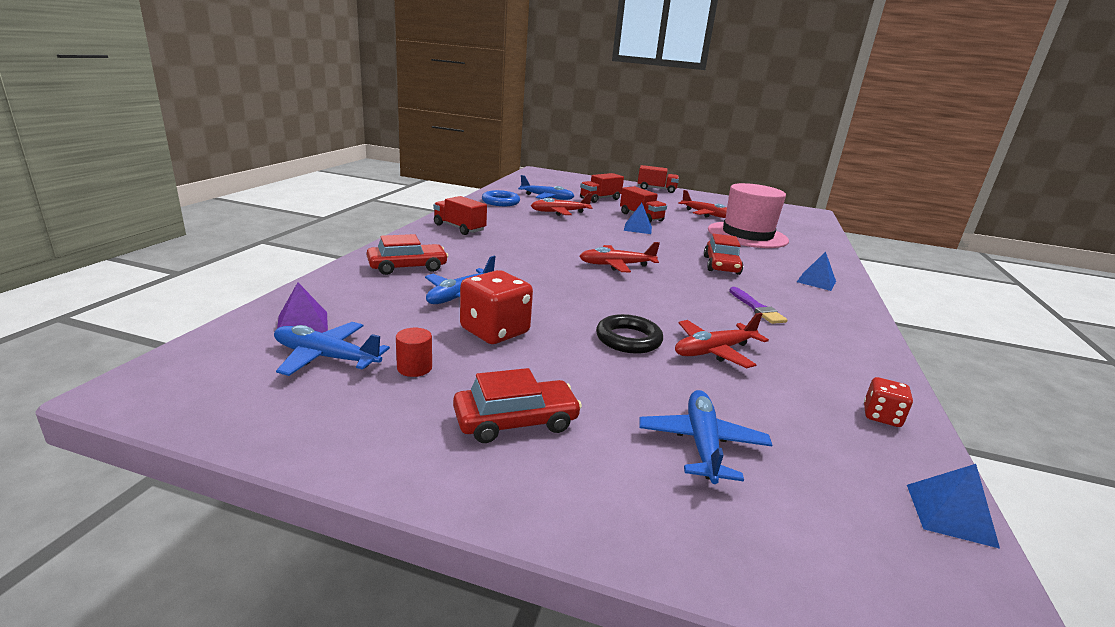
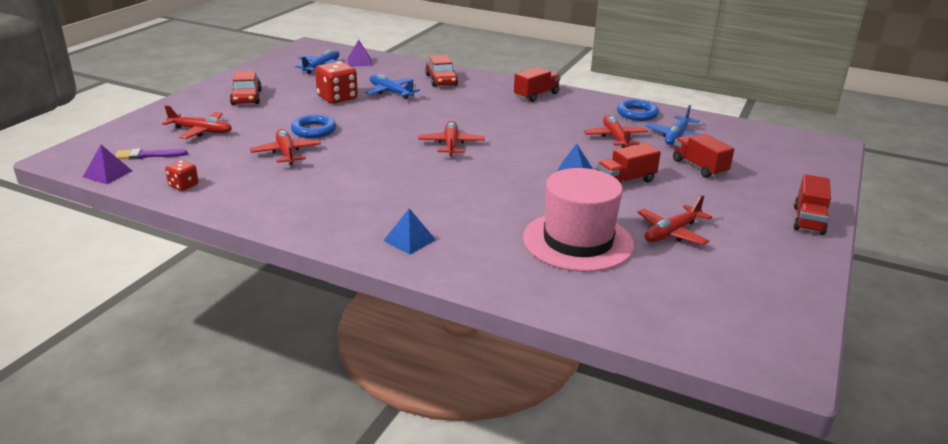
camera: 100 degrees right, 5 degrees up
(414, 368) = (303, 81): red cylinder -> none
(628, 339) = (314, 130): black ring -> blue ring
(702, 444) = (201, 131): blue plane -> red plane
(721, 265) = (456, 195): red car -> none
(756, 308) = (350, 186): purple brush -> purple brush (147, 155)
(950, 514) = (107, 174): blue pyramid -> purple pyramid

